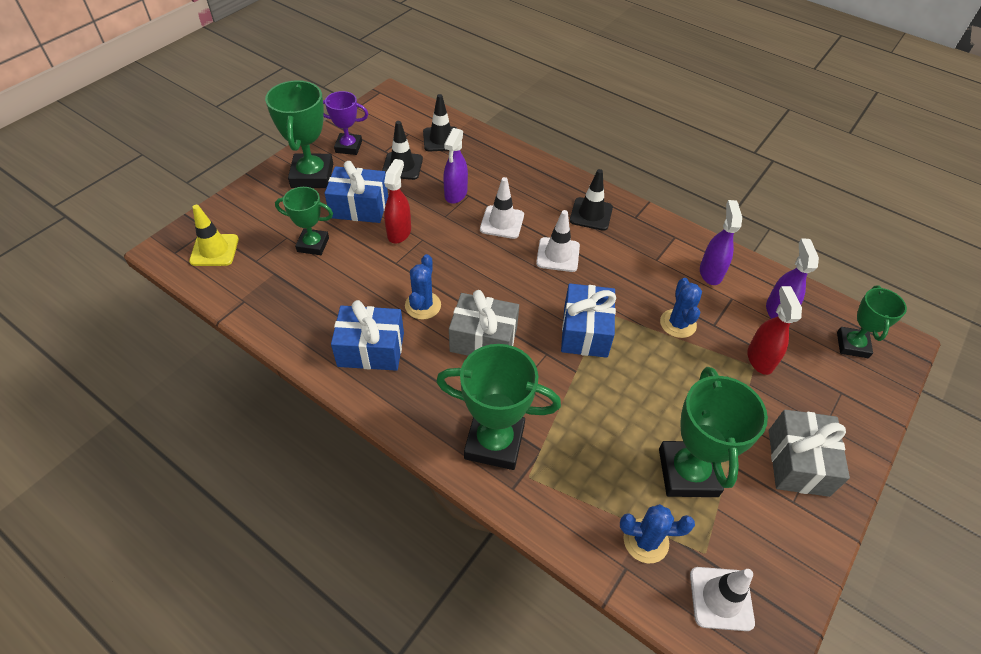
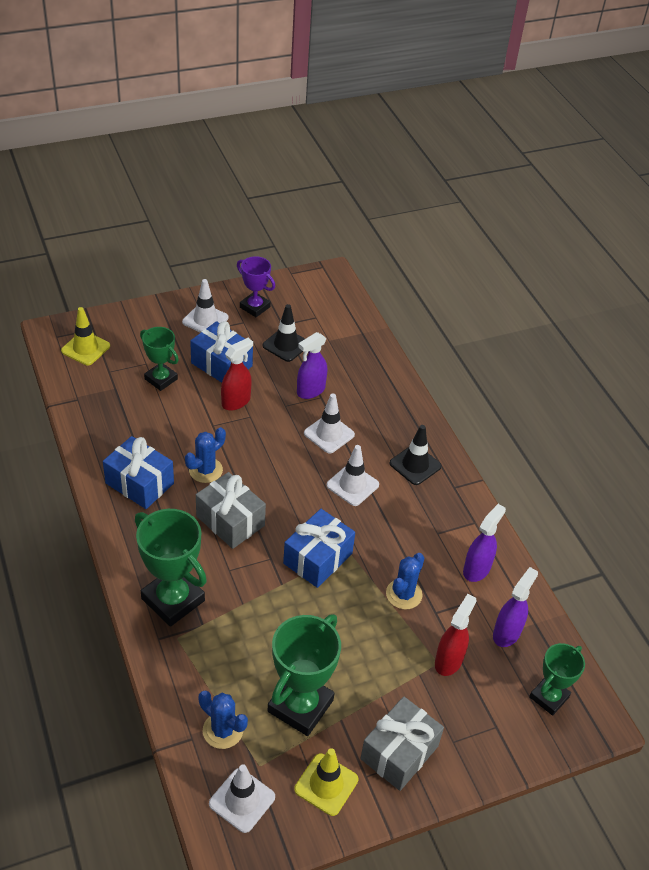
camera: 30 degrees right, 5 degrees down
(312, 176) = (205, 320): green trophy -> white traffic cone
(441, 139) = (340, 335): black traffic cone -> none
(772, 531) = (326, 784): none -> yellow traffic cone

